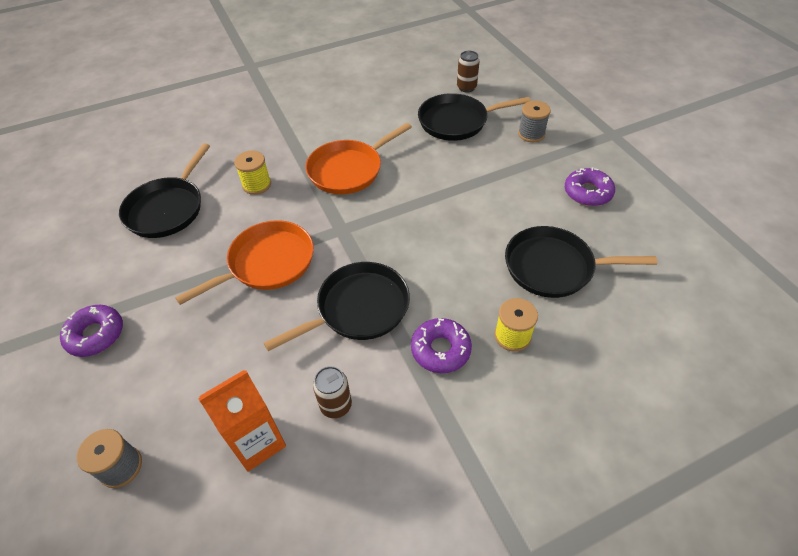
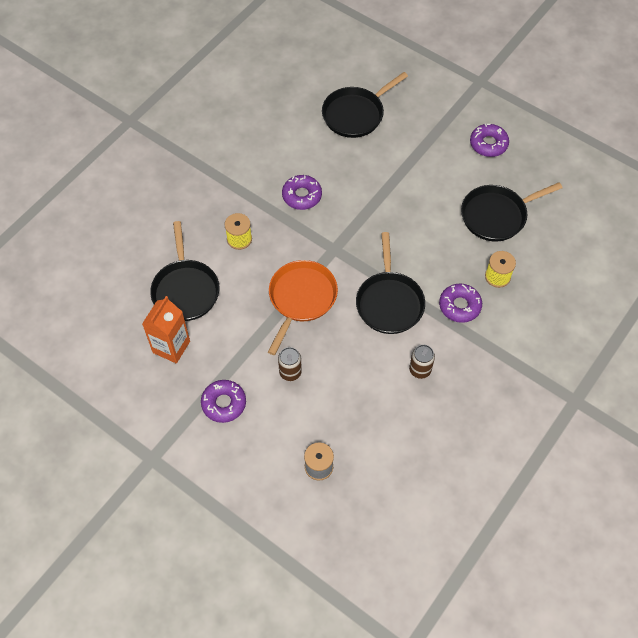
camera: 30 degrees left, 10 degrees up
(257, 442) = (389, 413): orange carton -> orange carton (171, 347)
(348, 170) = (302, 196): orange pan -> purple donut
(358, 308) = (389, 302): black pan -> black pan turned 150 degrees clockwise
(466, 87) = (341, 74): brown can -> brown can (290, 372)
(531, 134) = (420, 104): grey spool -> none

